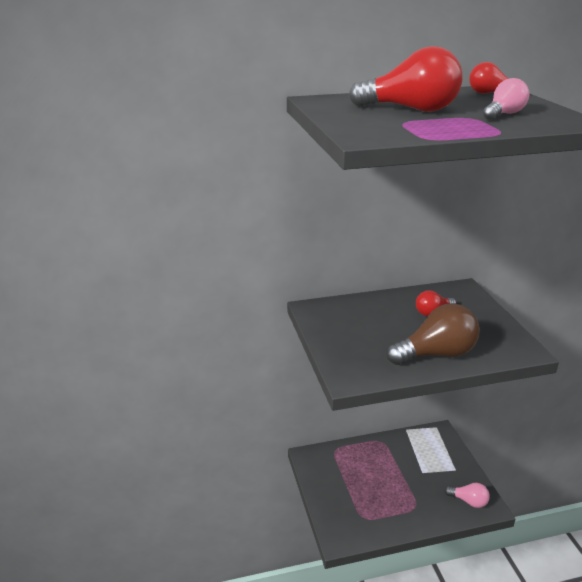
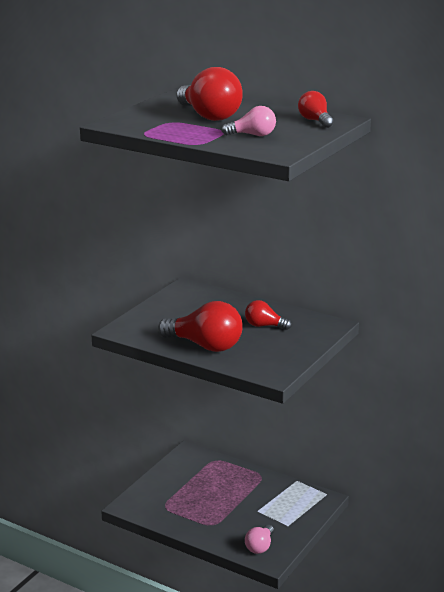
camera: 45 degrees right, 5 degrees down
(436, 354) = (205, 346): brown light bulb -> red light bulb
(468, 501) = (260, 546): pink light bulb -> pink light bulb turned 45 degrees clockwise

